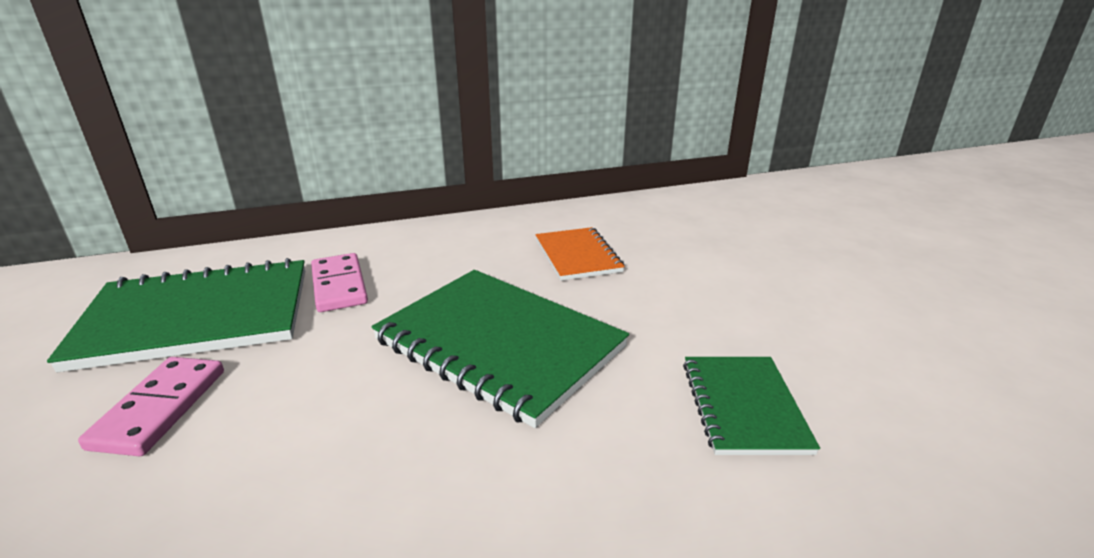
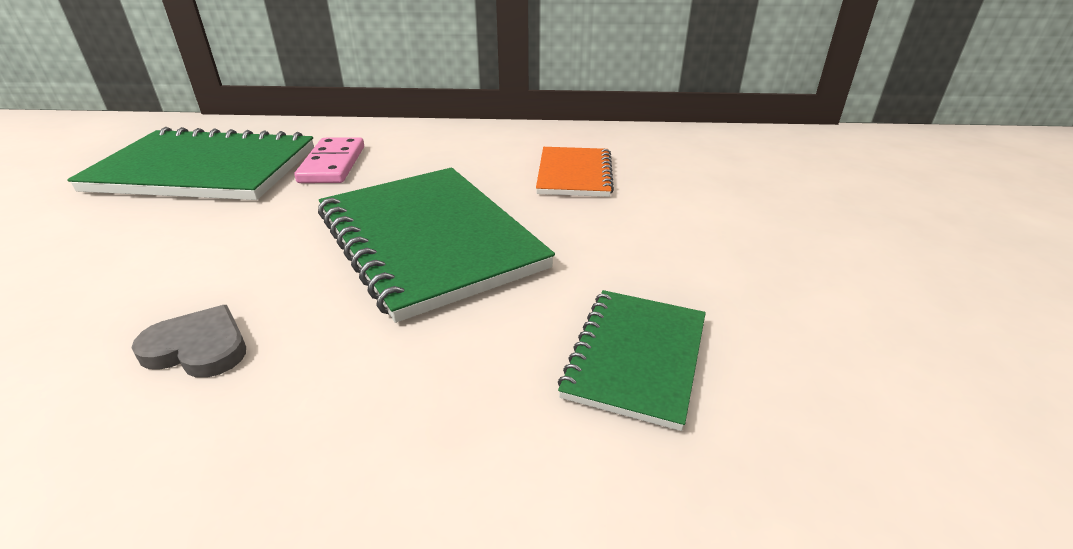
camera: 20 degrees right, 5 degrees up
(160, 408) = (120, 233): pink domino -> none
(364, 503) = (198, 348): none -> grey heart

